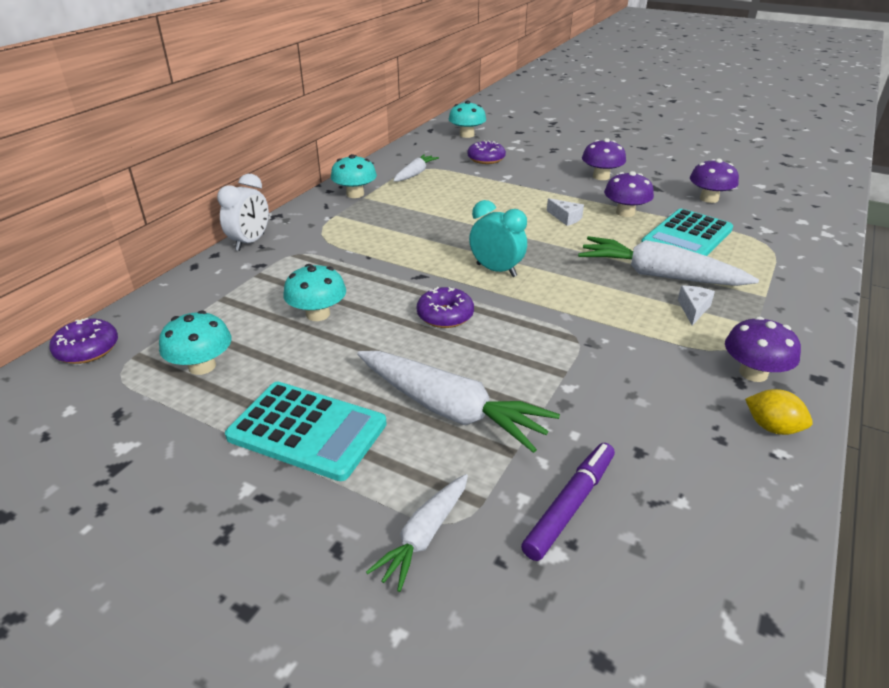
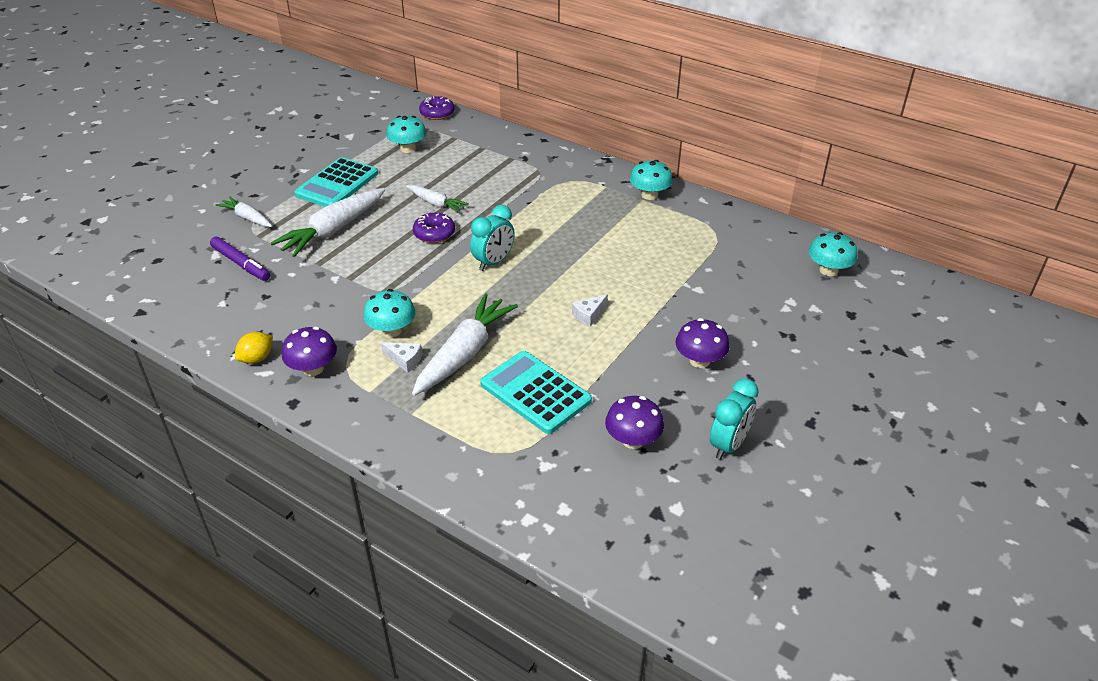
camera: 95 degrees right, 5 degrees up
(250, 242) = (560, 151): white clock -> none
(318, 314) = (451, 183): turquoise mushroom -> turquoise mushroom (392, 330)
(415, 174) = (700, 229): white carrot -> white carrot (436, 204)
(486, 159) = (748, 278): purple donut -> none
(625, 212) = (598, 360): purple mushroom -> none
(685, 169) = (728, 445): none -> turquoise clock

